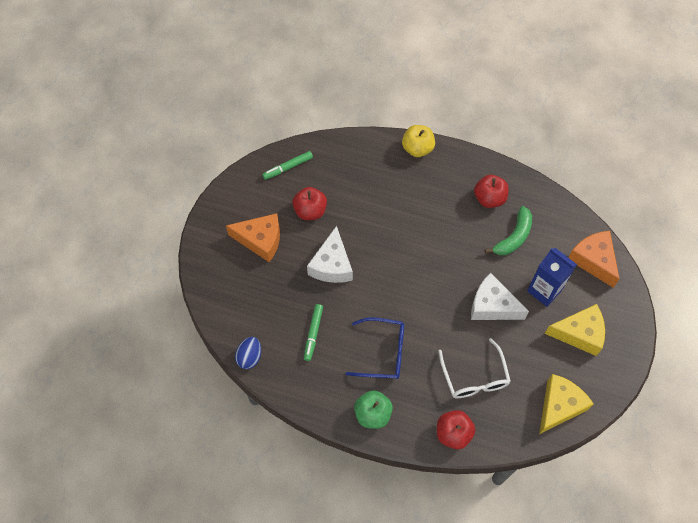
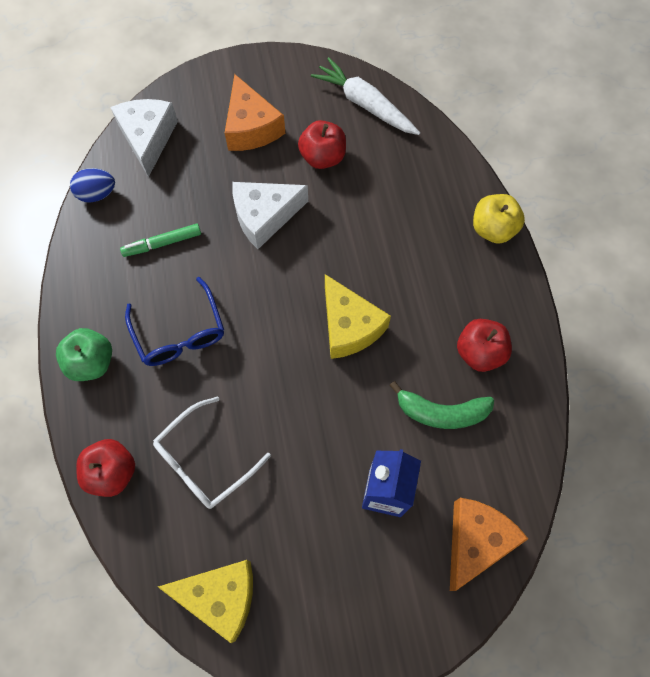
camera: 60 degrees right, 5 degrees up
(288, 167) = (365, 104): green marker -> white carrot
(492, 306) = (320, 434): white cheese -> white cheese (148, 138)
(579, 333) = (347, 573): yellow cheese -> yellow cheese (349, 326)

